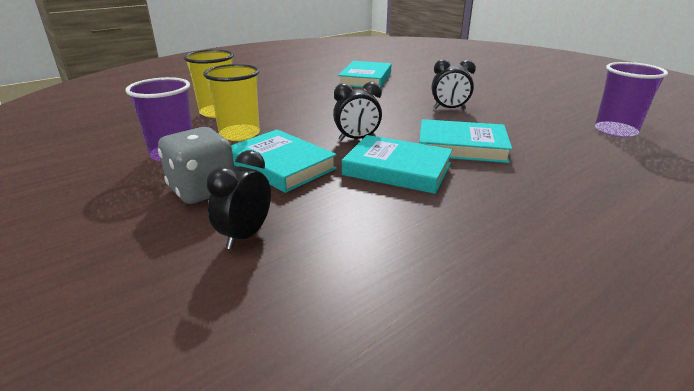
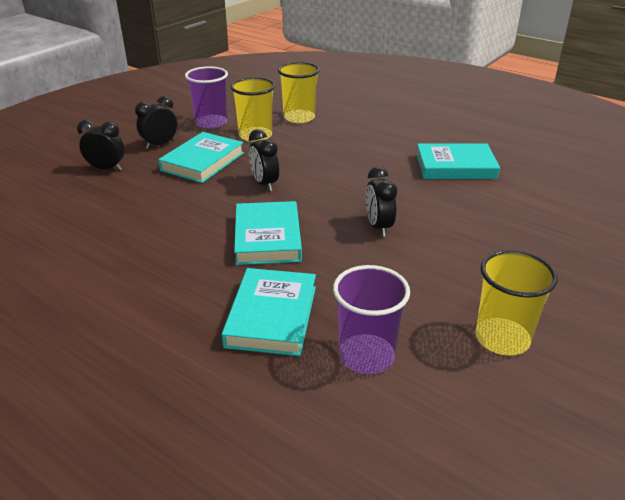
camera: 75 degrees right, 5 degrees up
(203, 190) = (160, 145): grey dice -> black clock
(397, 169) = (207, 208): turquoise book -> turquoise book (272, 316)
(578, 98) = (502, 338): none -> yellow cup

